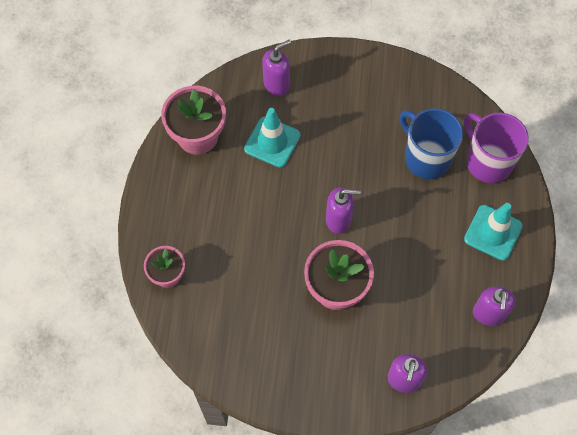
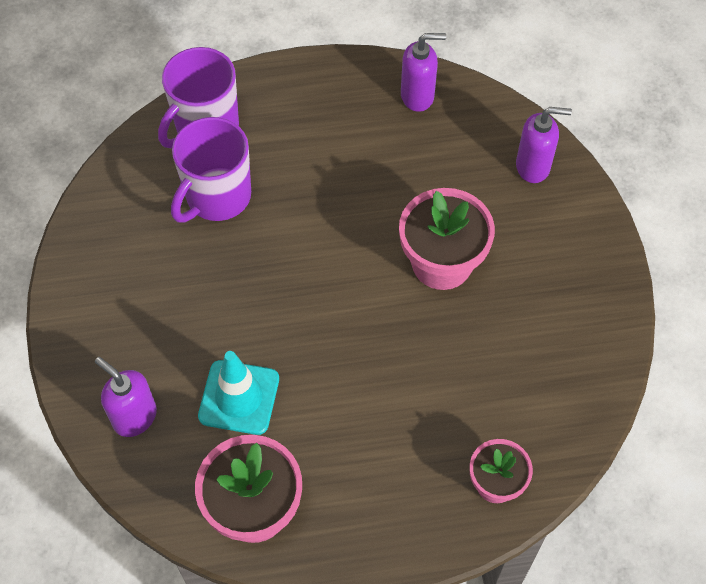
camera: 105 degrees left, 5 degrees down
(338, 220) = (341, 282): purple soap dispenser -> none
(426, 158) = (217, 197): blue mug -> purple mug
(493, 232) = (307, 107): turquoise traffic cone -> none

